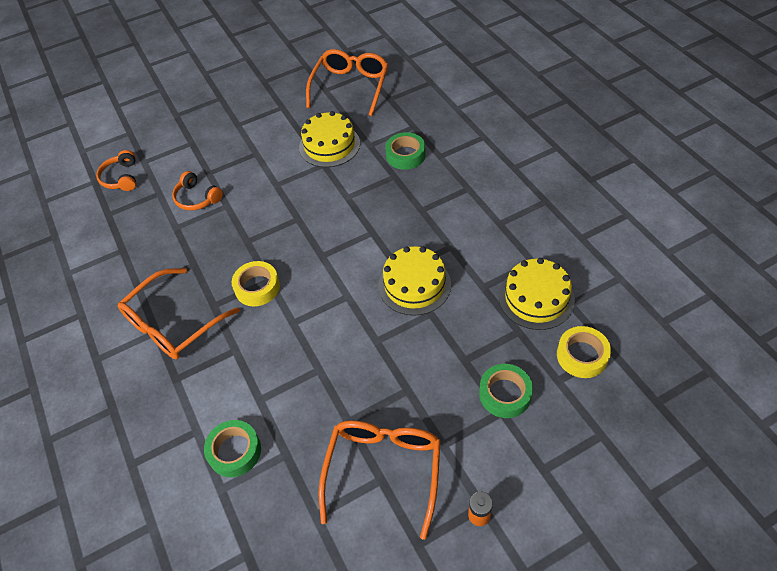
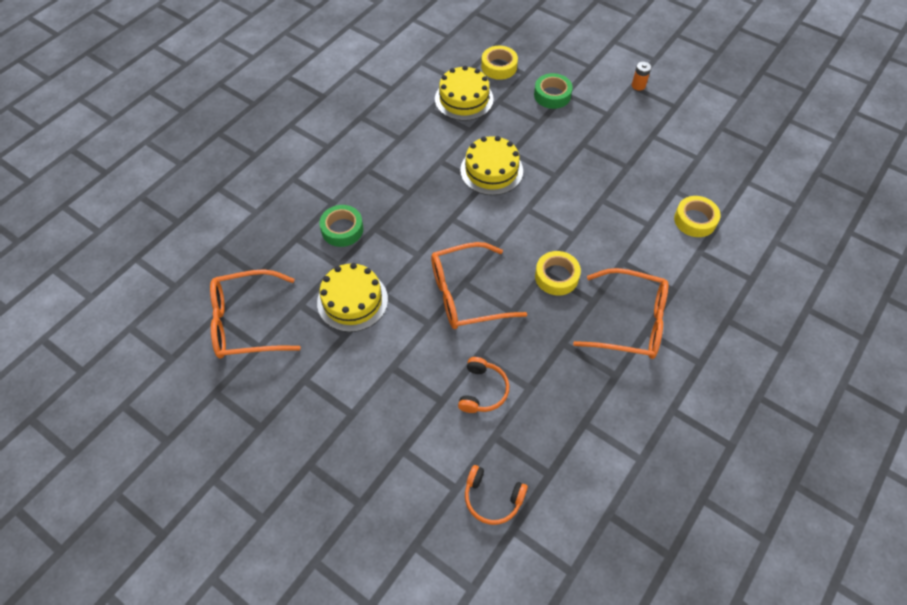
camera: 120 degrees left, 5 degrees up
(121, 178) = (492, 498): orange headphones -> orange headphones turned 60 degrees clockwise
(234, 451) = (695, 220): green tape -> yellow tape
(383, 470) = (646, 136): orange glasses -> orange glasses (466, 294)

